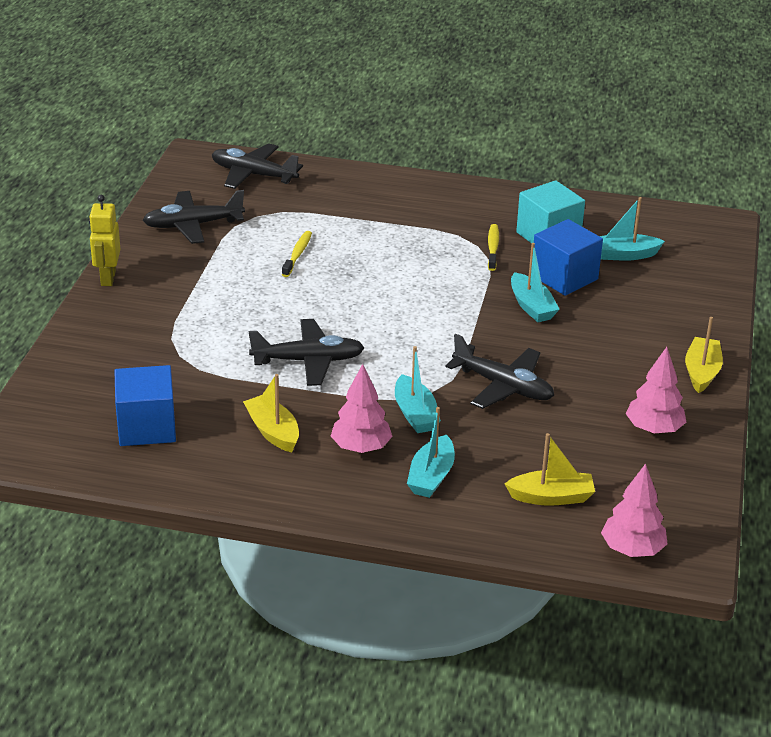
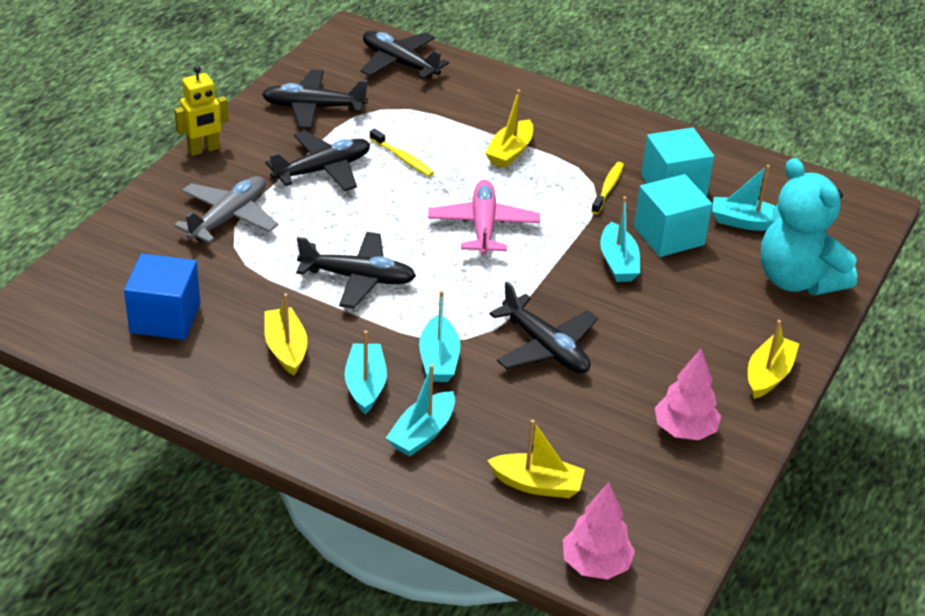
camera: 15 degrees right, 5 degrees up
(107, 278) = (203, 150): yellow robot -> yellow robot turned 135 degrees counterclockwise
(162, 332) = (228, 217): none -> grey plane
(229, 276) = (323, 170): none -> black plane
(297, 254) = (402, 158): yellow toothbrush -> yellow toothbrush turned 105 degrees clockwise
(361, 447) = (365, 385): pink tree -> turquoise boat
(392, 233) = (510, 152): none -> yellow boat
(399, 298) = (483, 226): none -> pink plane
(564, 277) = (669, 236): blue cube -> turquoise cube
(689, 293) = (797, 280): none -> turquoise teddy bear

